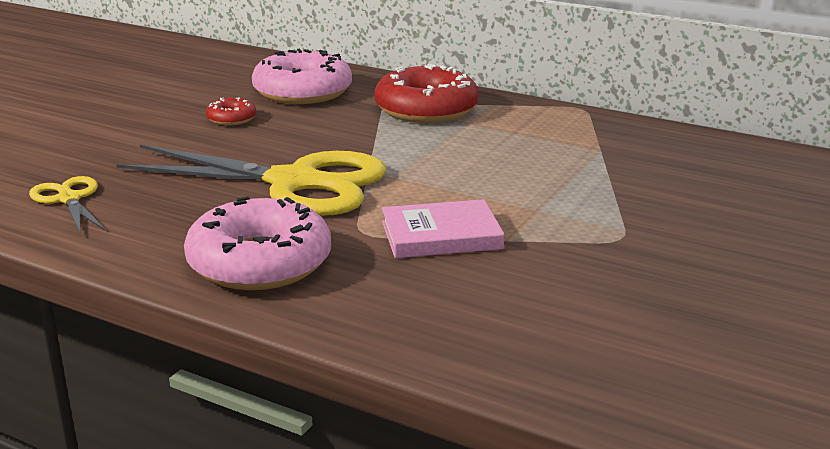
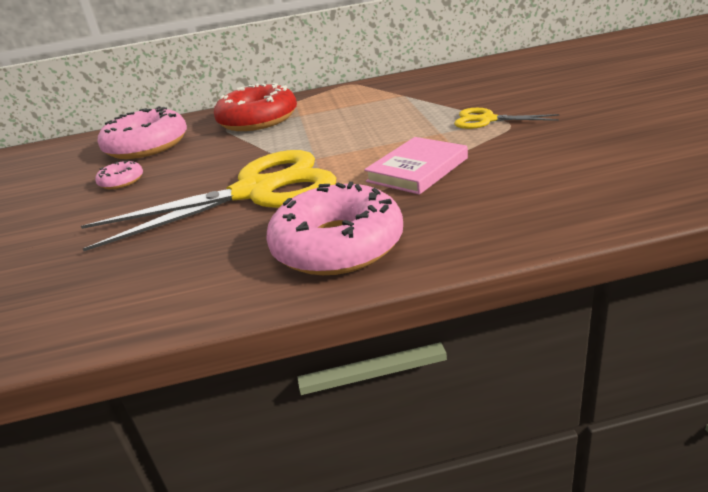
camera: 35 degrees left, 5 degrees up
(69, 199) = (78, 294): yellow scissors -> yellow scissors (487, 120)
(231, 119) = (121, 181): red donut -> pink donut

